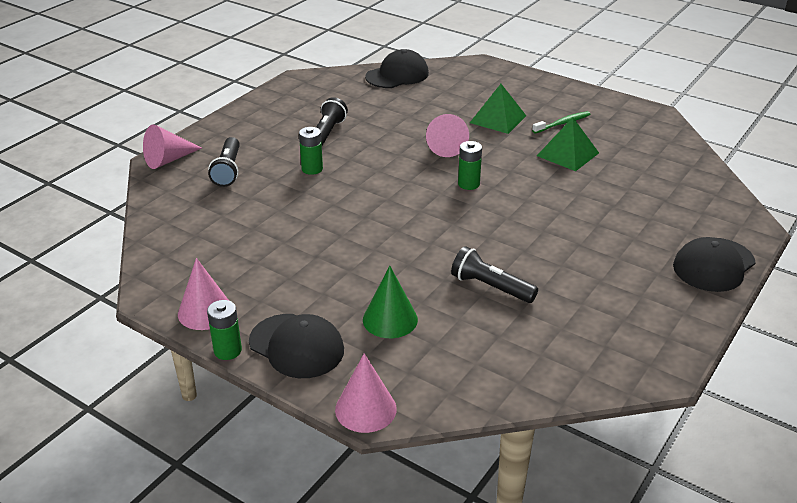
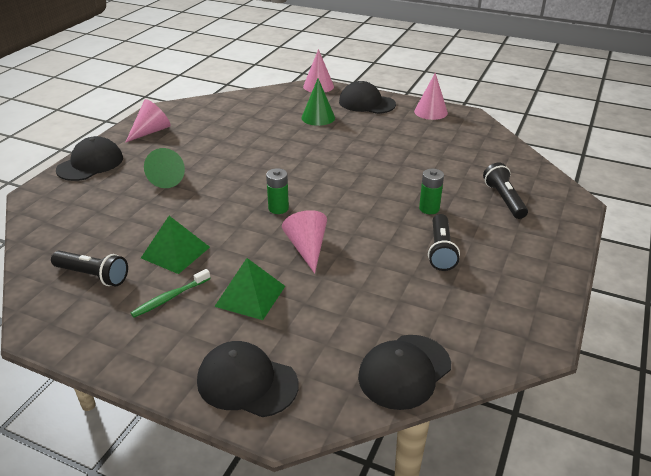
camera: 170 degrees right, 0 degrees up
(168, 160) = (568, 204): pink cone -> pink cone (151, 131)
(227, 350) = (403, 98): green battery -> none
(490, 287) = (256, 137): black flashlight -> black flashlight (93, 276)
(499, 79) = (247, 382): none -> black cap
(600, 233) = (169, 177): none -> green cone

